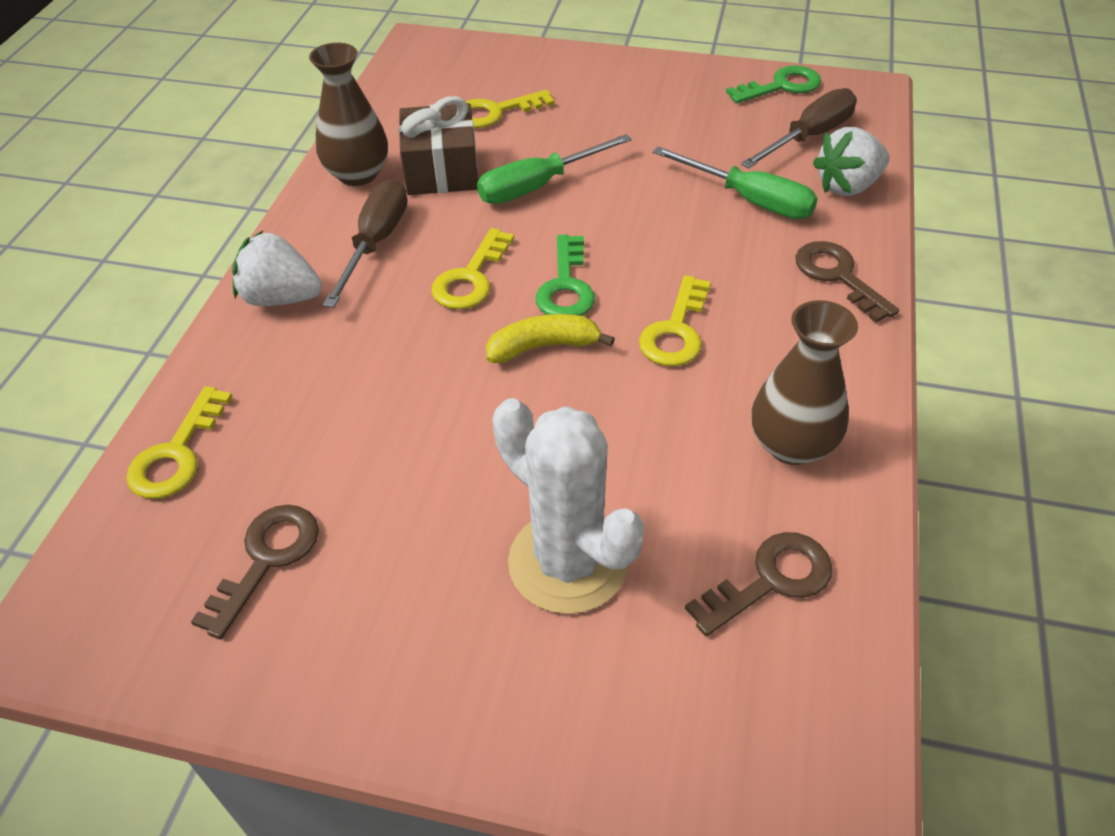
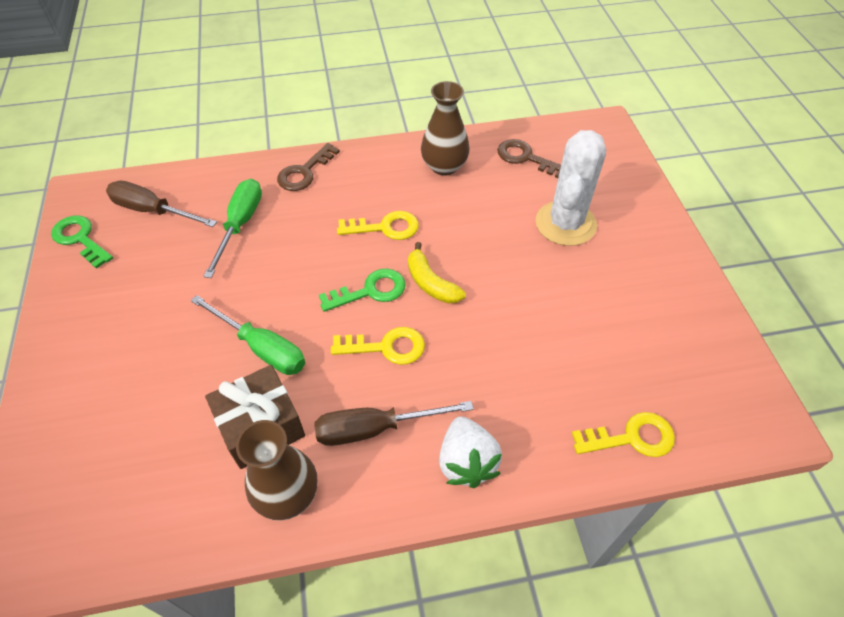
camera: 115 degrees left, 5 degrees up
(266, 559) = (656, 344): brown key -> none
(495, 112) = (155, 423): yellow key -> none
(847, 186) = (209, 183): white strawberry -> none

